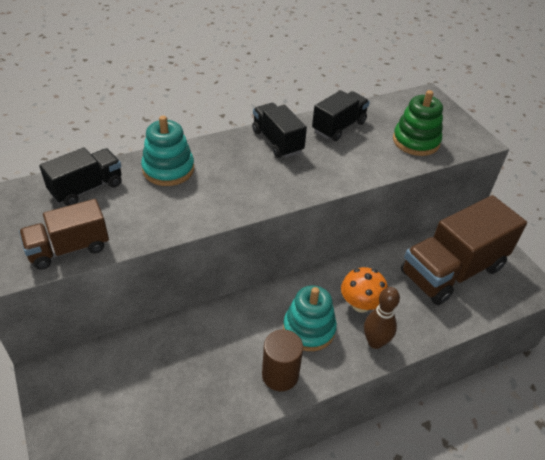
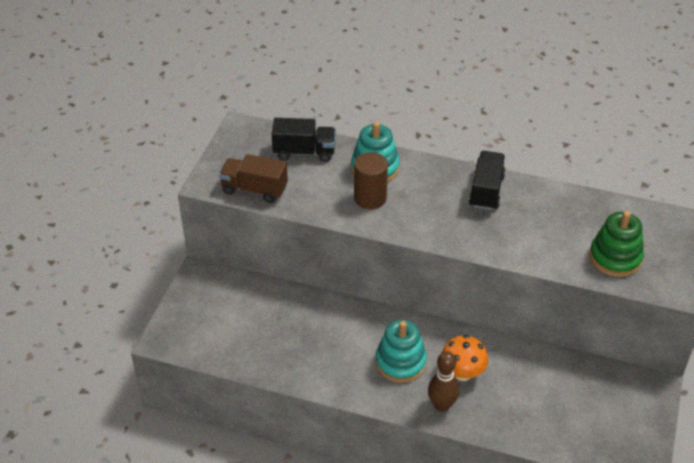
camera: 45 degrees right, 0 degrees up
(280, 375) = (346, 377): brown cylinder -> brown cylinder (370, 198)
(339, 127) = (558, 207): black truck -> none
(452, 270) = (577, 401): brown truck -> none

